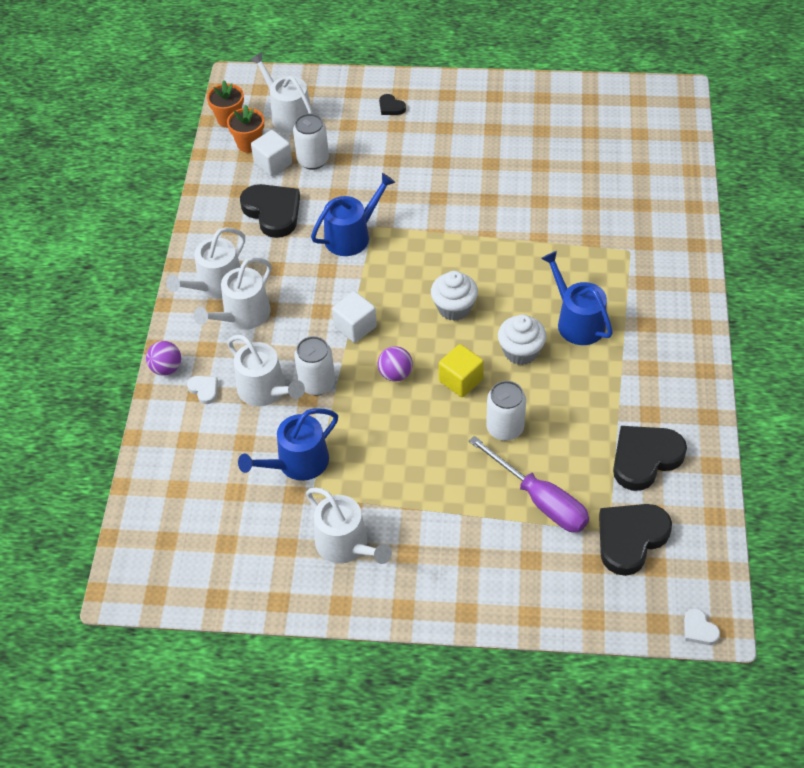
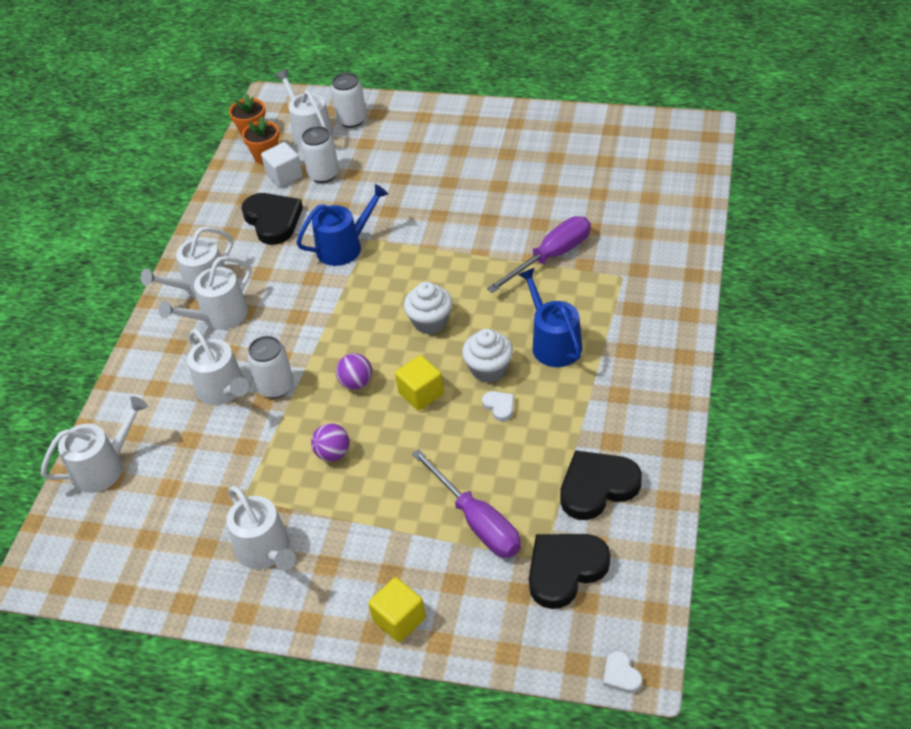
camera: 10 degrees right, 5 degrees down
(165, 476) = (103, 467): none -> white watering can
(166, 368) = (132, 362): purple ball -> purple ball (333, 453)
(204, 390) = (163, 385): white heart -> white heart (499, 406)
(297, 463) = (237, 464): blue watering can -> none
(355, 327) = (327, 334): white cube -> none
(391, 107) = (411, 129): black heart -> none
(487, 598) = (399, 619): none -> yellow cube
(505, 428) = (456, 445): white can -> white can (352, 120)
(557, 234) = (551, 257): none -> purple screwdriver

